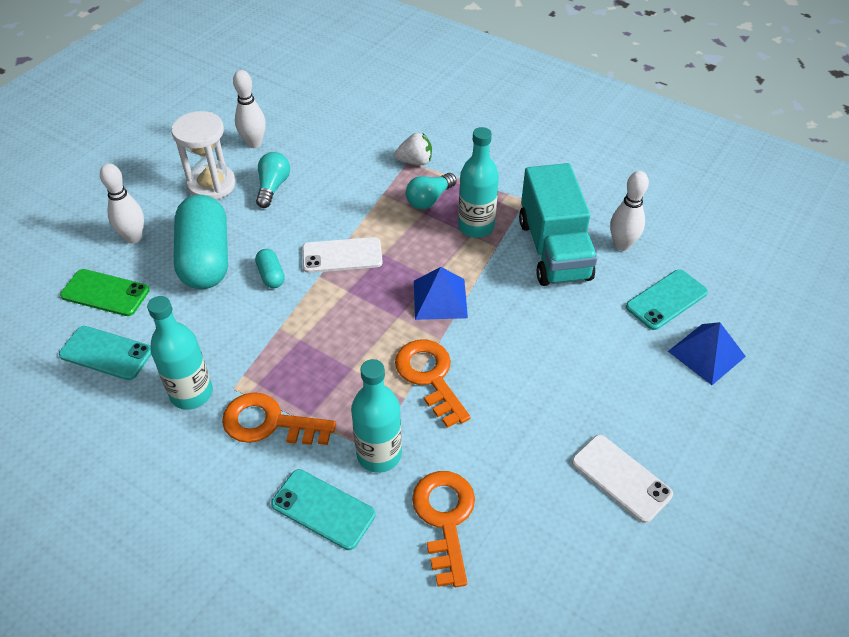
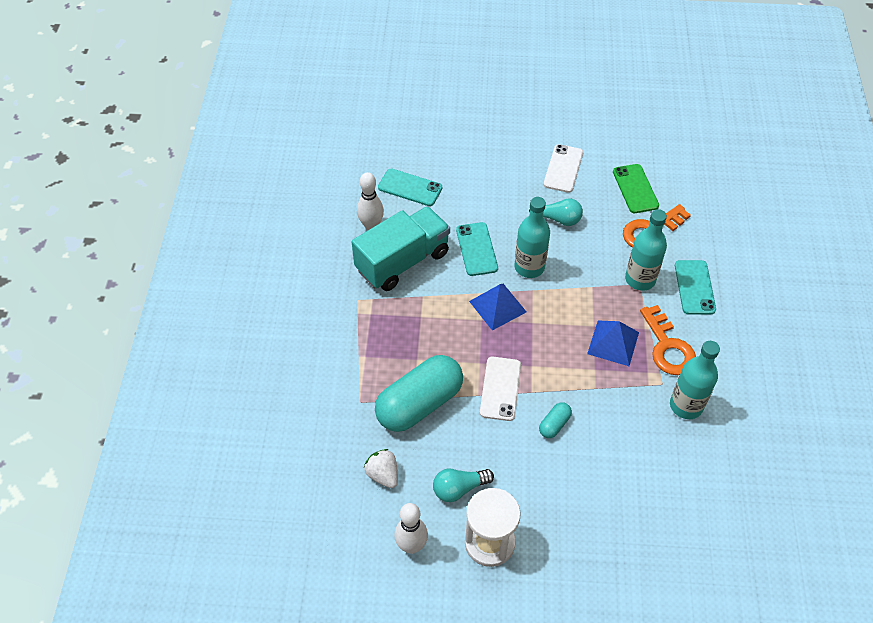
camera: 120 degrees left, 5 degrees up
(105, 293) = (658, 533): green phone -> green phone (635, 189)
(106, 353) = (703, 485): turquoise phone -> turquoise phone (476, 249)
(133, 237) = (592, 559): white bowling pin -> none
(206, 259) = (572, 483): turquoise capsule -> turquoise capsule (419, 404)
(342, 256) = (500, 388): white phone -> white phone turned 45 degrees clockwise
(415, 161) = (357, 396): white strawberry -> white strawberry (383, 474)
(429, 199) = (398, 362): turquoise light bulb -> turquoise light bulb (558, 219)
(430, 376) = (566, 281): orange key -> none
(476, 227) = (410, 317): turquoise bottle -> turquoise bottle (529, 267)
(706, 353) = (443, 157): blue pyramid -> blue pyramid (613, 343)

